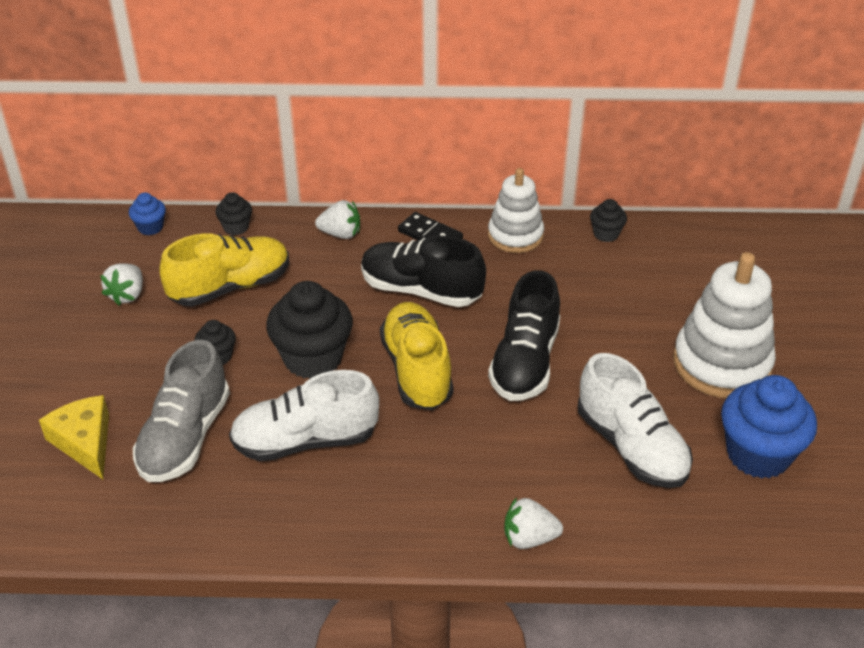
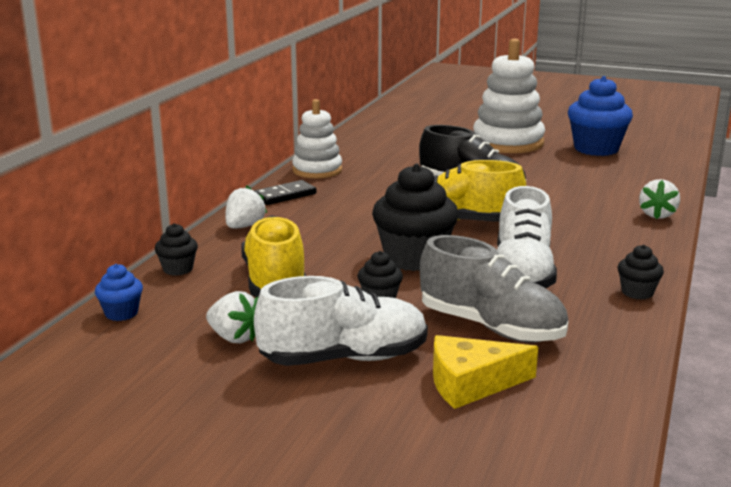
camera: 70 degrees left, 20 degrees down
(421, 290) = (356, 208): black shoe -> none
(606, 234) = (344, 147): black cupcake -> black cupcake (637, 292)
(631, 446) = (576, 175): white shoe -> white shoe (344, 358)

